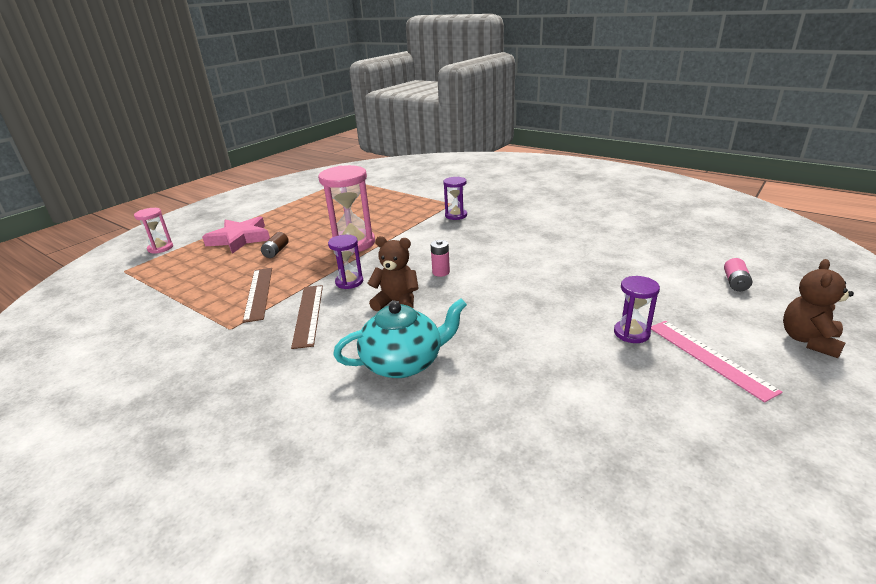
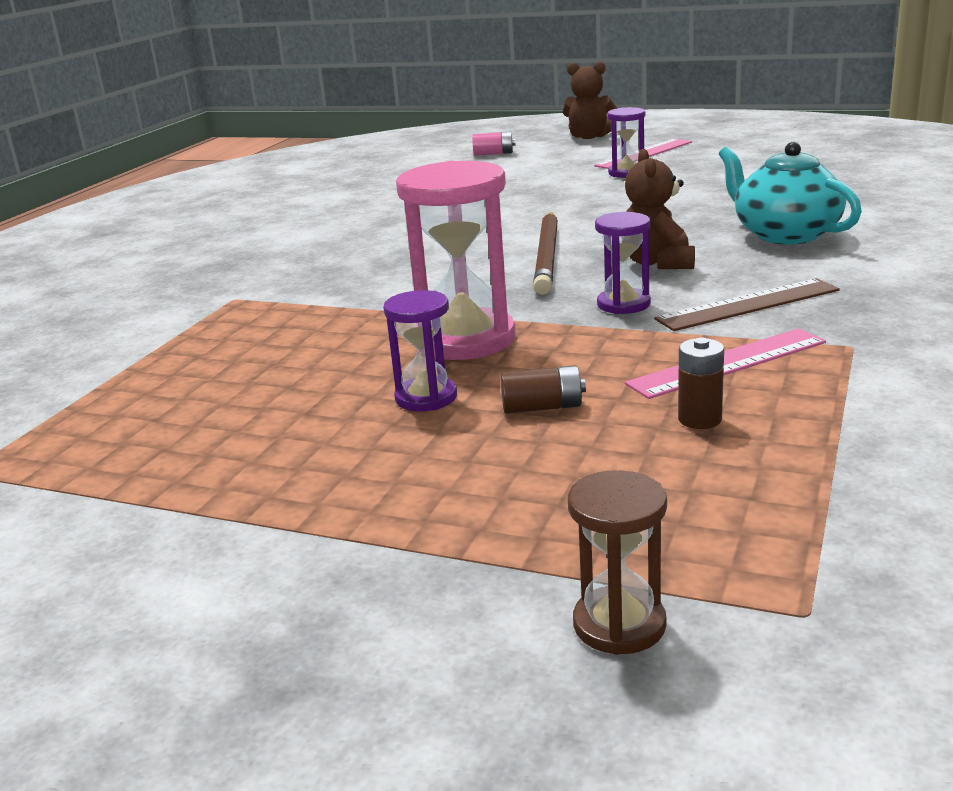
camera: 105 degrees left, 5 degrees down
(160, 248) = (619, 624): pink hourglass -> brown hourglass
(227, 277) = (699, 419): none -> brown battery
(240, 238) = (487, 489): pink star -> none
(258, 293) = (728, 363): brown ruler -> pink ruler
(441, 272) = (547, 256): pink battery -> brown pencil
(456, 215) = (303, 285): purple hourglass -> purple hourglass (426, 397)

